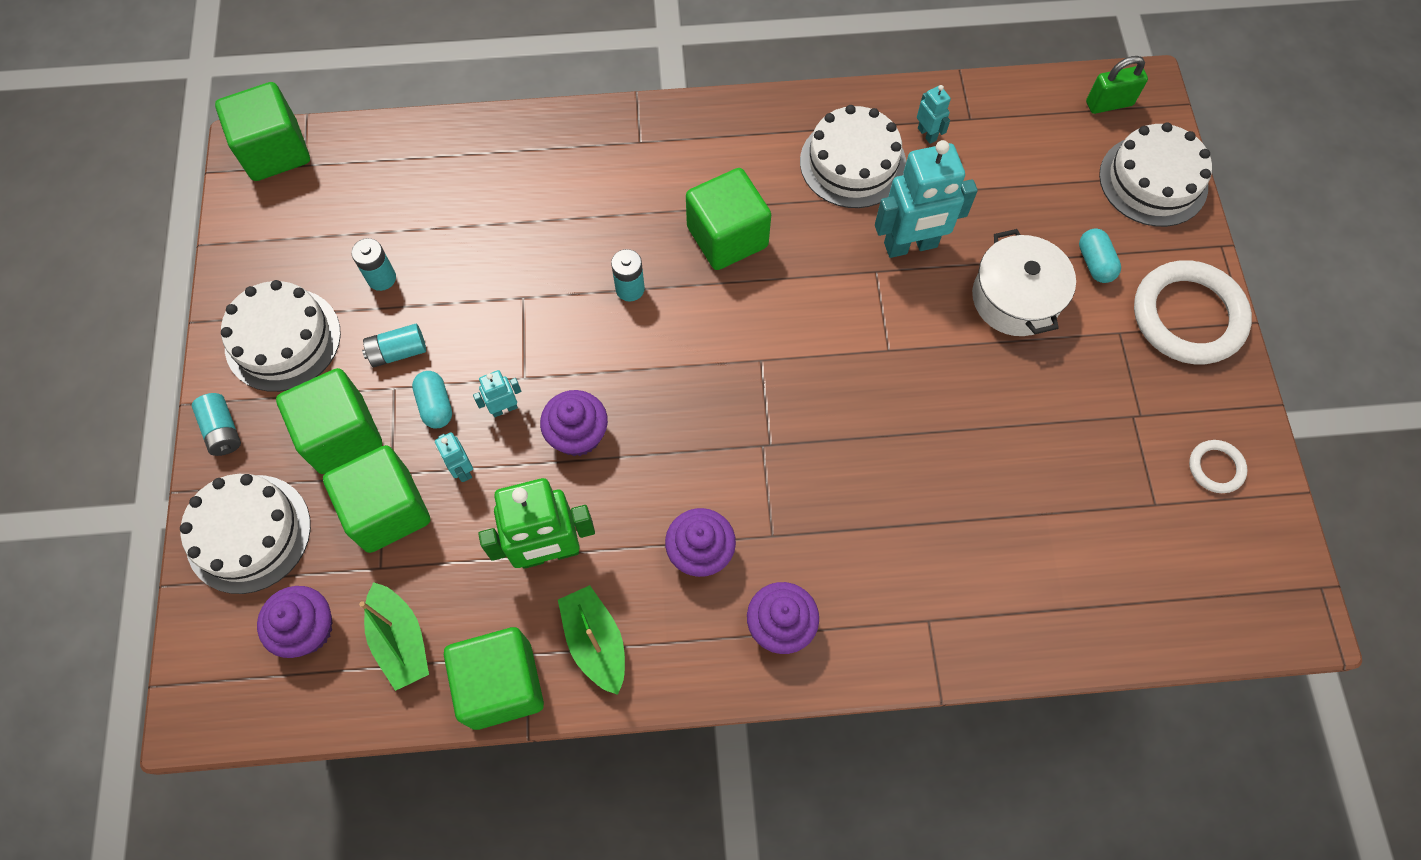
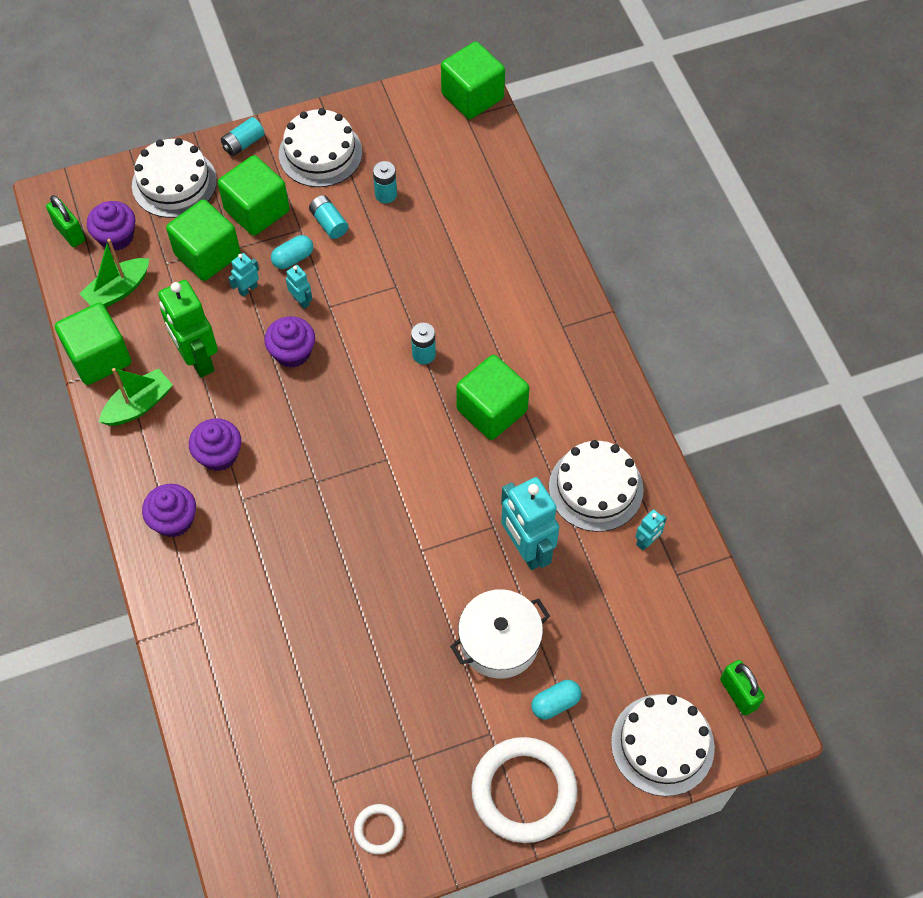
camera: 75 degrees right, 5 degrees down
(273, 695) = (70, 233): none -> green padlock

